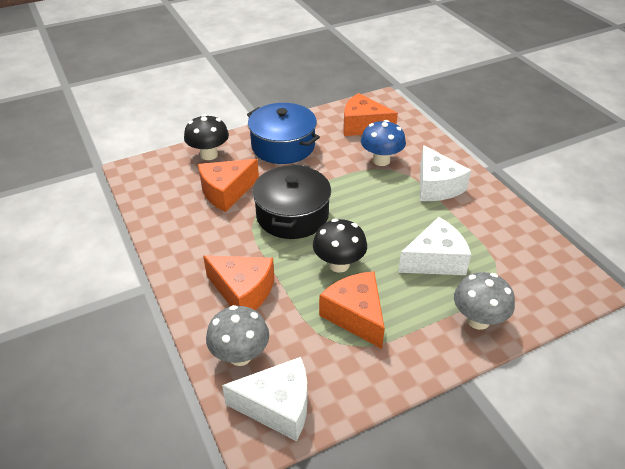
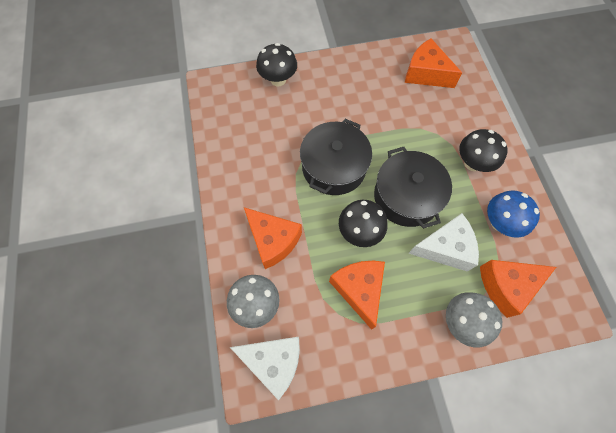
camera: 15 degrees right, 25 degrees up
(226, 192) = (283, 127): orange cheese -> orange cheese (506, 286)
(283, 146) = (346, 83): blue pot -> none
(379, 225) = (406, 196): none -> black pot
(381, 160) = (430, 120): blue mushroom -> blue mushroom (500, 223)
(436, 186) = (472, 163): white cheese -> black mushroom

